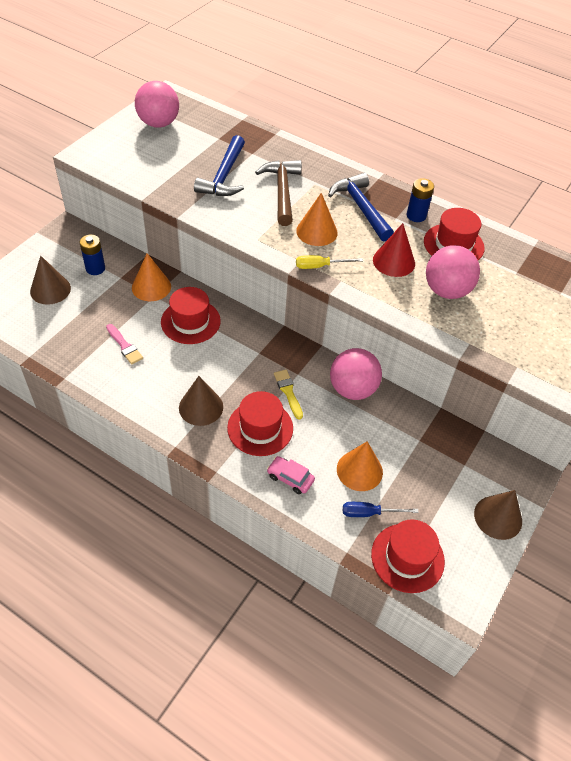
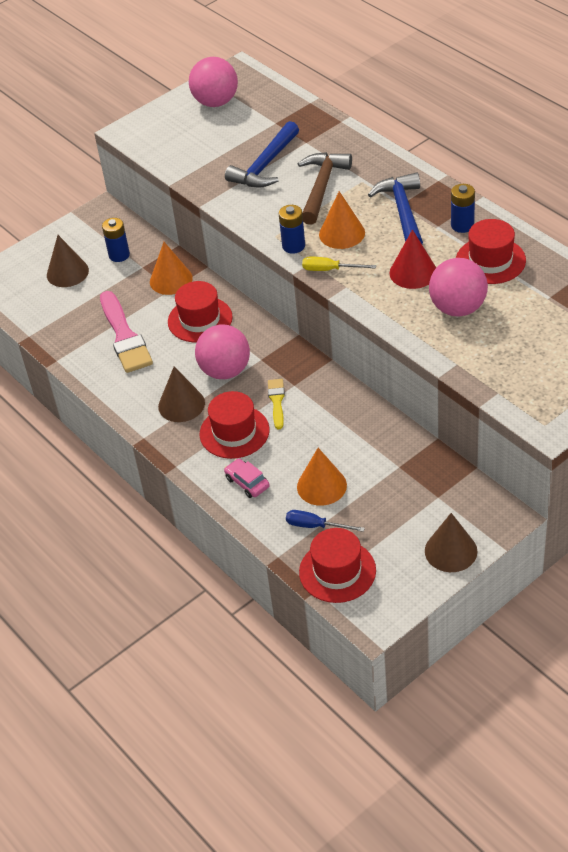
camera: 25 degrees right, 5 degrees down
(124, 346) = (124, 336): pink brush -> pink brush, size x1.93
(278, 247) = (293, 246): none -> blue battery
(352, 389) = (347, 407): pink ball -> pink ball (225, 371)

